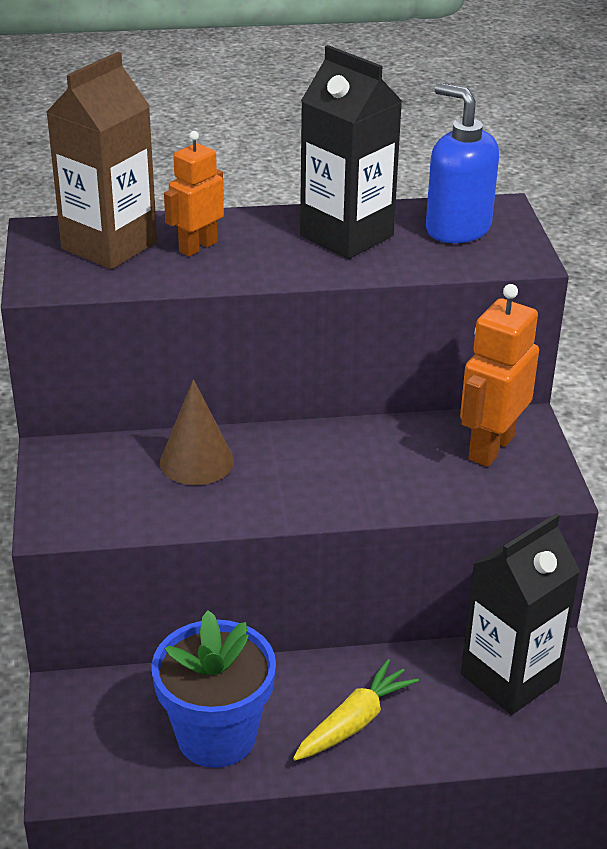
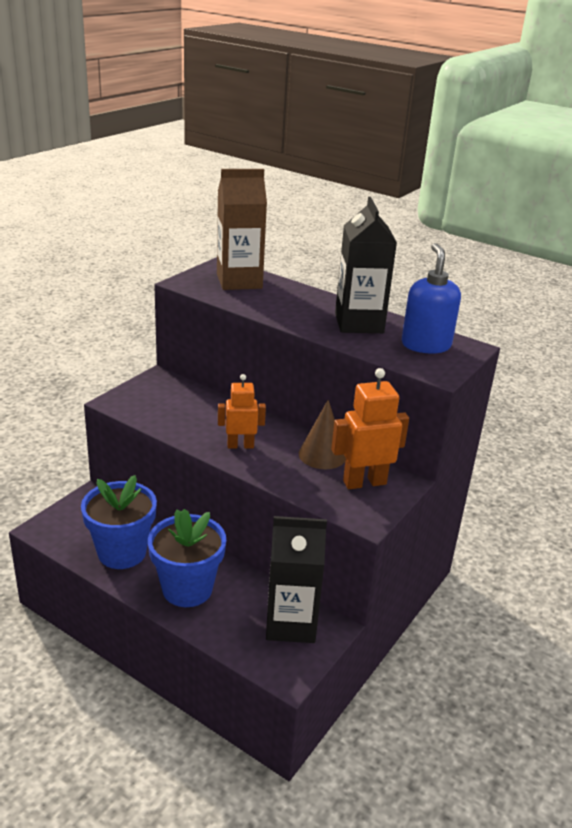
camera: 40 degrees right, 5 degrees down
(196, 461) = (211, 410): brown cone -> brown cone (322, 455)
(197, 247) = (277, 298): orange robot -> orange robot (240, 445)
(354, 722) = (187, 589): yellow carrot -> blue flower pot

